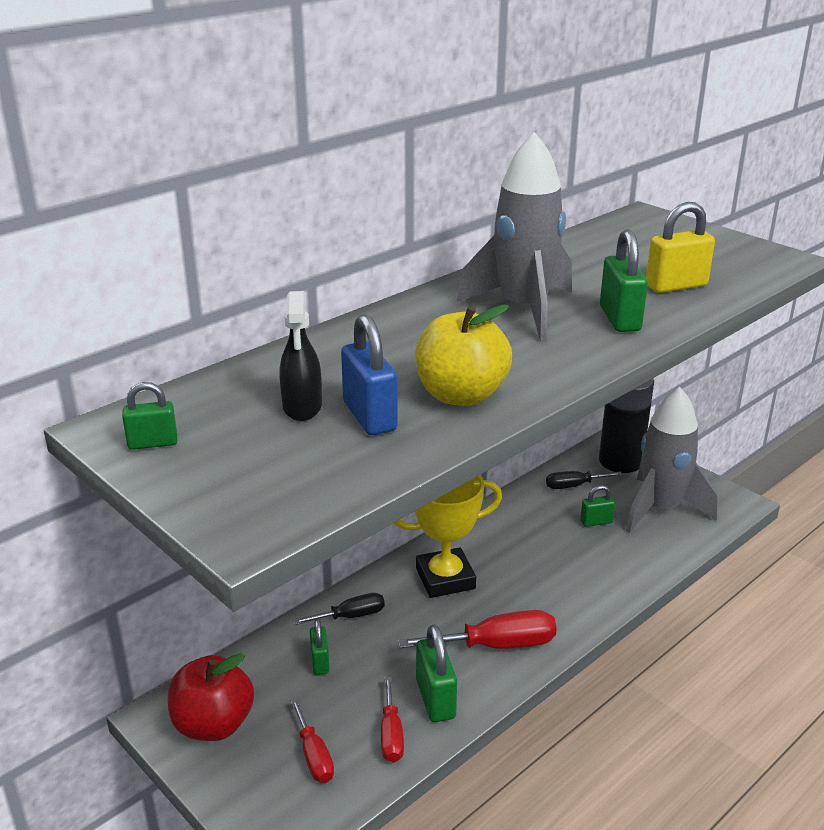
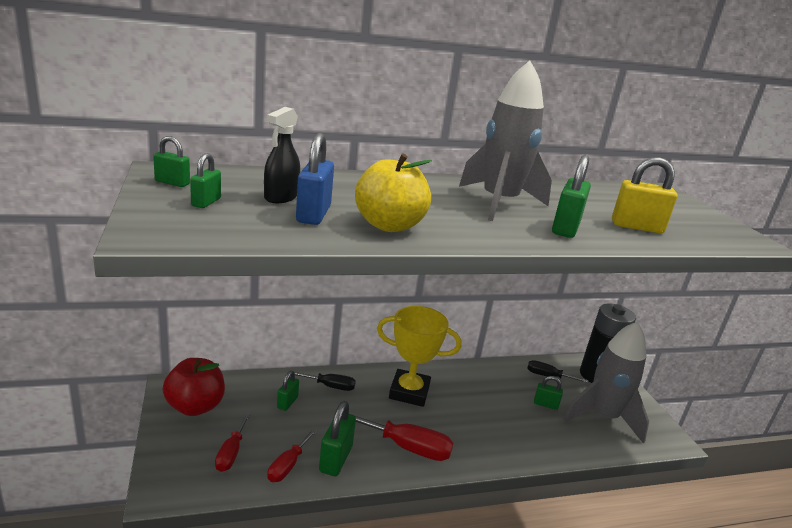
camera: 25 degrees right, 5 degrees down
(236, 454) = (206, 202): none -> green padlock

